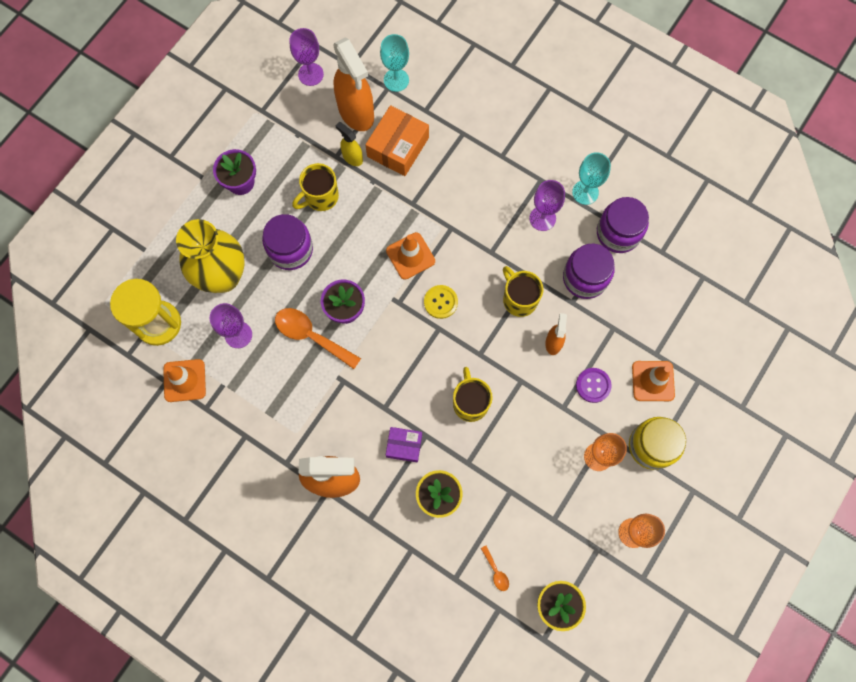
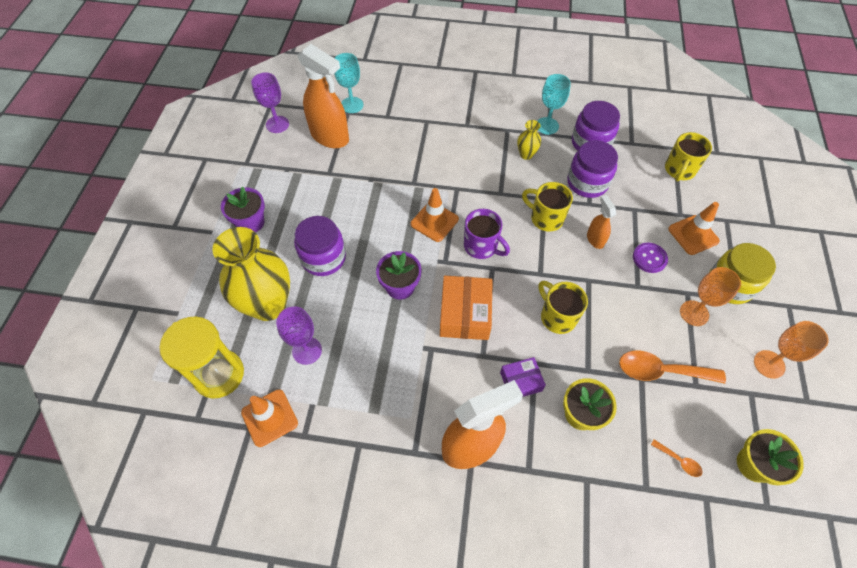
camera: 25 degrees left, 15 degrees down
(311, 336) = (380, 322): orange spoon -> orange spoon (661, 371)
(320, 197) = (330, 207): yellow mug -> yellow mug (679, 170)
(352, 157) = (343, 169): yellow spray bottle -> none
(398, 147) = (378, 148): orange box -> orange box (465, 314)
(440, 302) = (481, 246): yellow button -> purple mug
(542, 218) = (526, 154): purple goblet -> yellow vase

